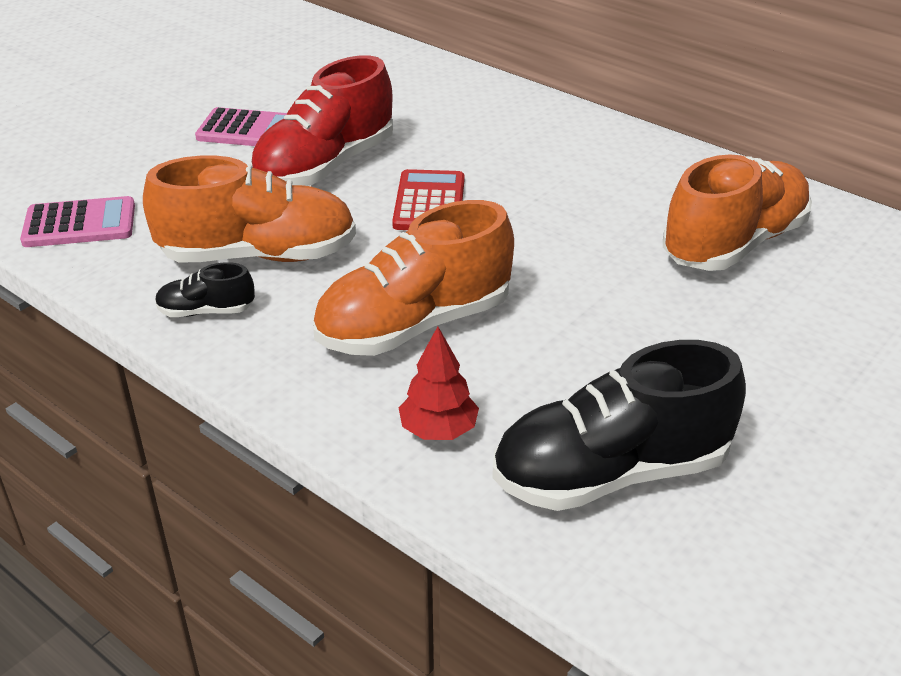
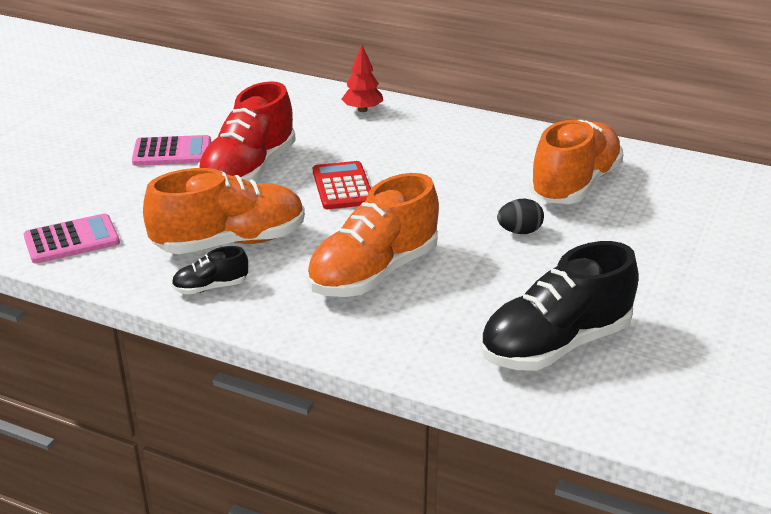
camera: 15 degrees left, 5 degrees down
(438, 430) = (425, 338): red tree -> red tree (362, 110)
(631, 298) = (519, 231): none -> black egg

